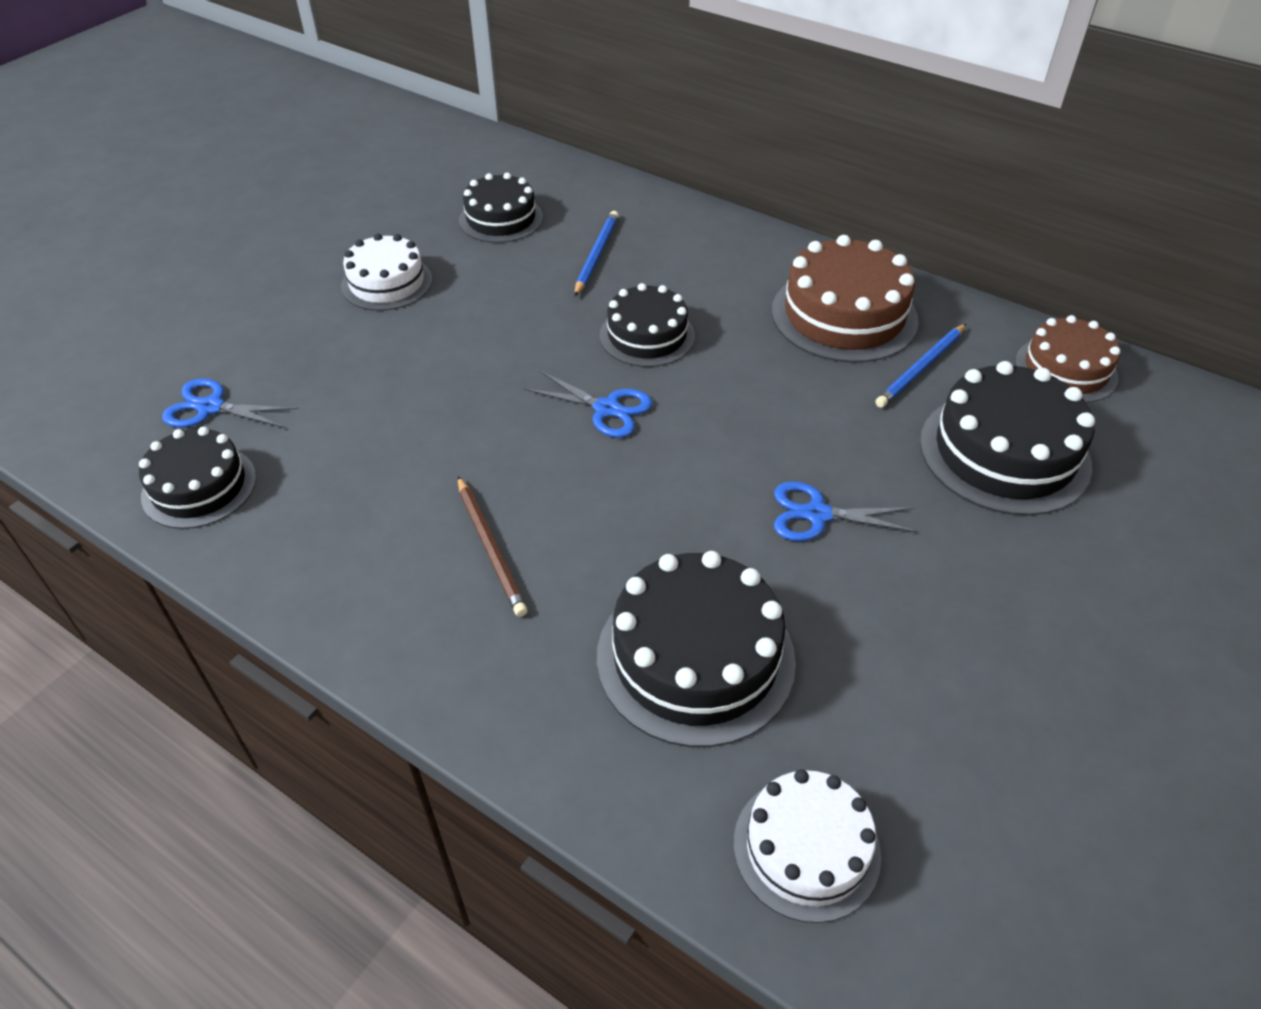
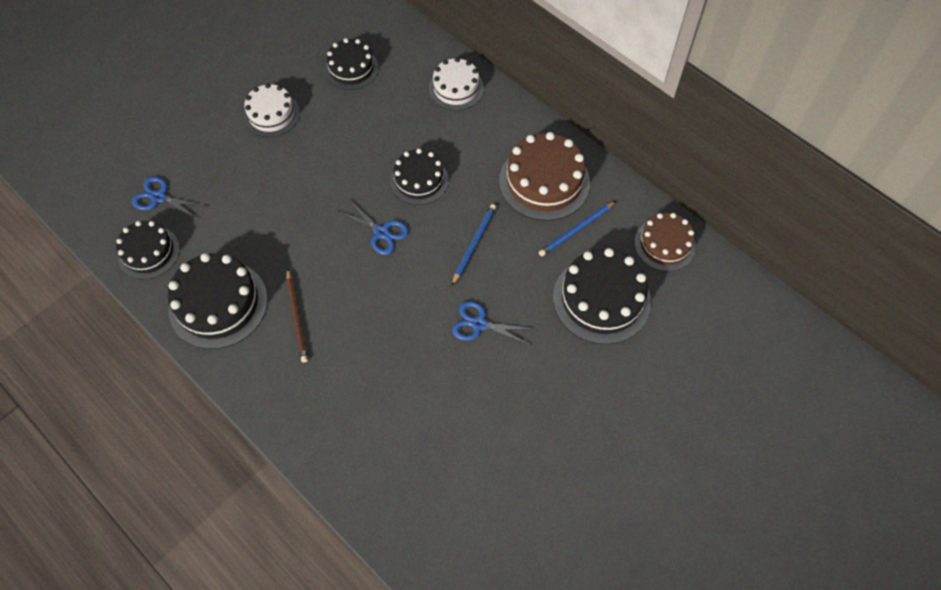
camera: 10 degrees right, 15 degrees up
(596, 255) = (404, 109): blue pencil -> blue pencil (474, 244)
(695, 657) = (388, 401): black cake -> black cake (218, 304)
(806, 848) = (412, 510): white cake -> white cake (456, 88)

